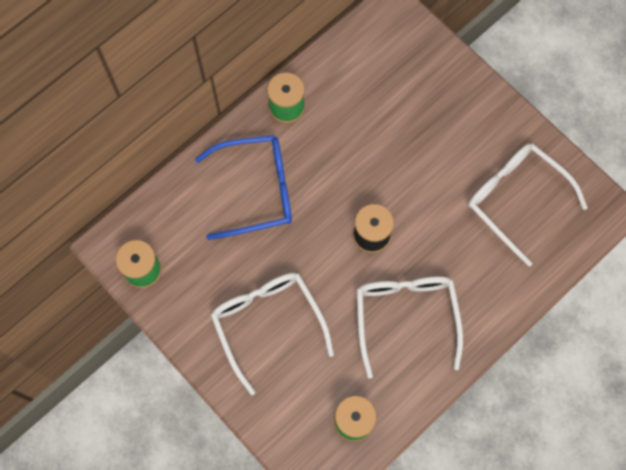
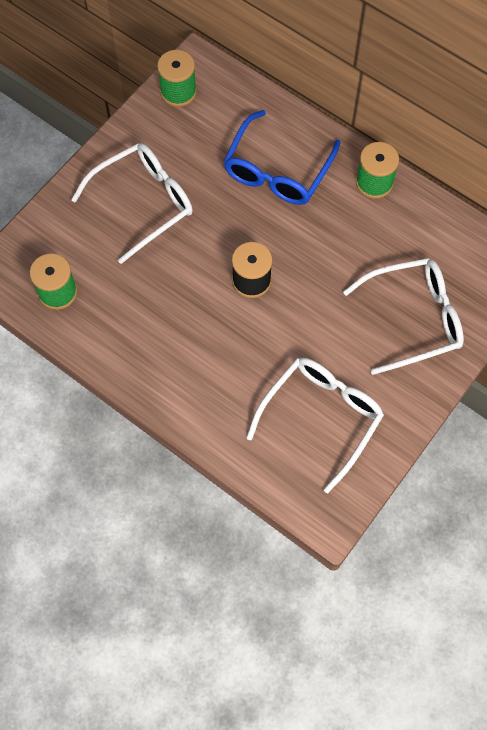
camera: 80 degrees right, 5 degrees down
(255, 190) = (277, 170): blue glasses -> blue glasses turned 45 degrees clockwise
(406, 318) = (169, 325): white glasses -> white glasses (412, 319)

